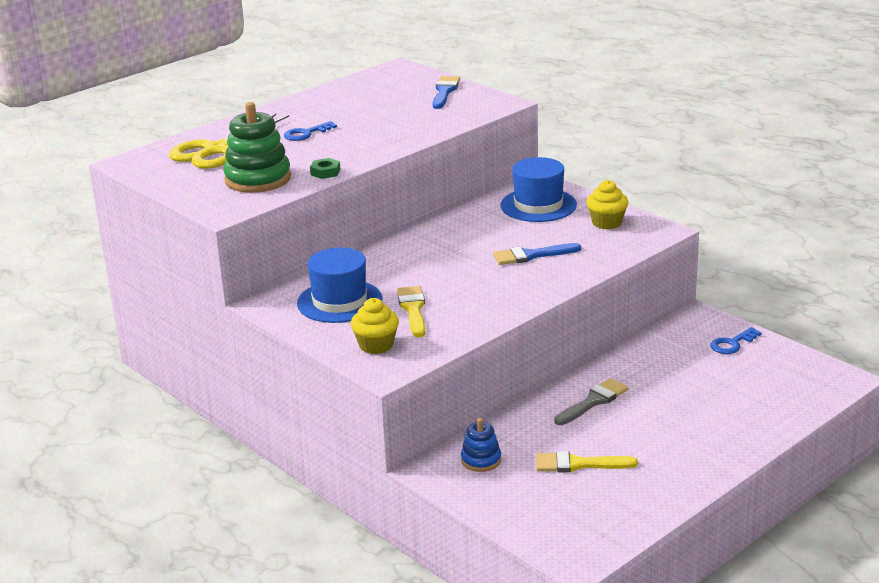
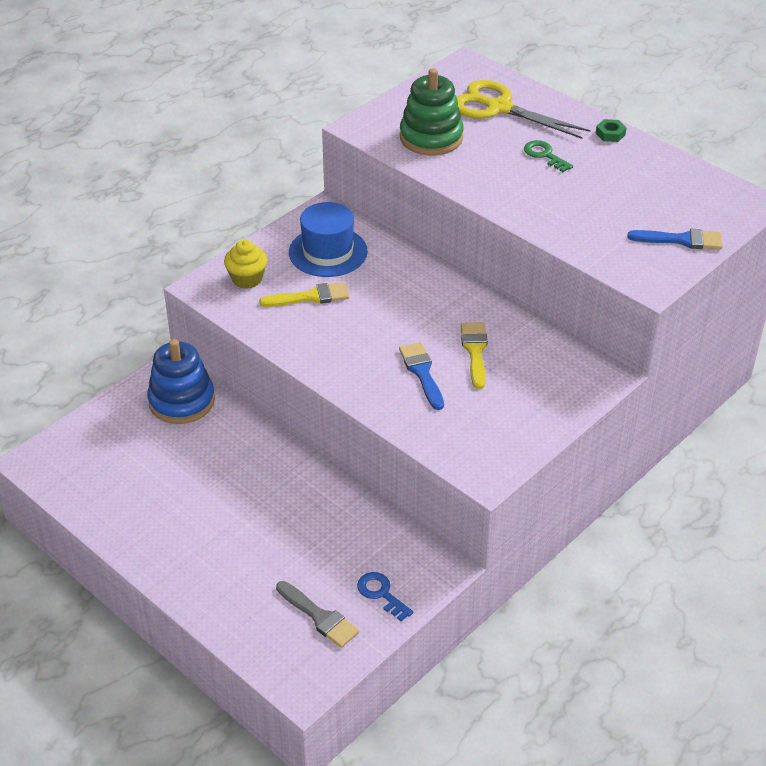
camera: 85 degrees right, 15 degrees up
(306, 133) = (544, 155): blue key -> green key
(325, 172) = (448, 175): green nut -> green nut (610, 134)
(481, 460) = (182, 401): blue stacking toy -> blue stacking toy, size x1.85
(538, 205) = (545, 377): blue hat -> none
(578, 464) = (167, 464): yellow brush -> yellow brush (475, 351)
(593, 401) = (270, 476): grey brush -> grey brush (319, 617)
(606, 223) = (504, 431): yellow cupcake -> none

